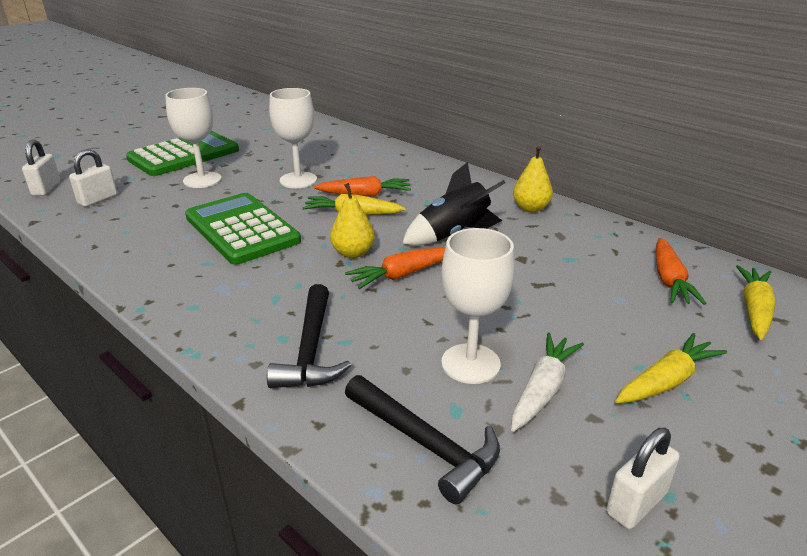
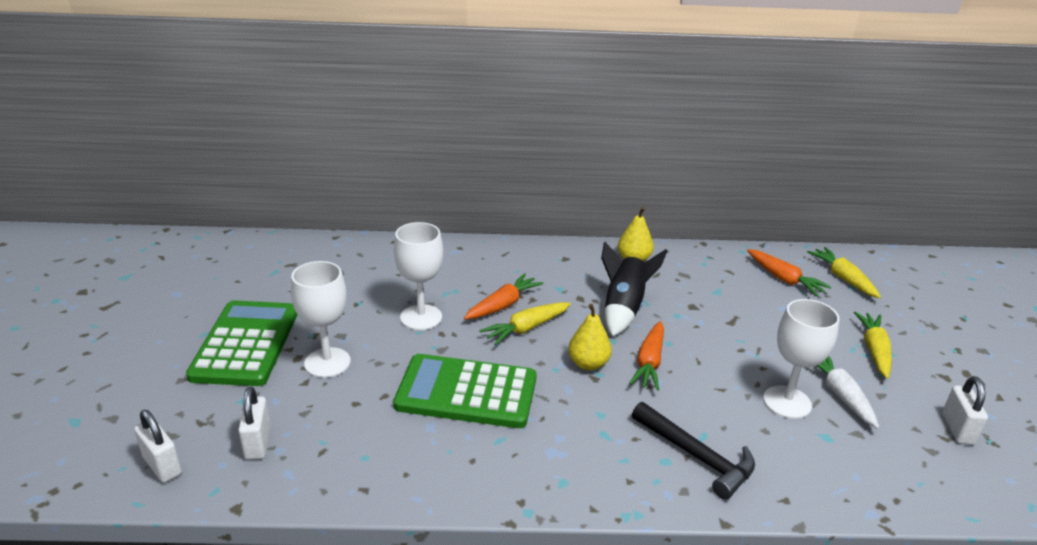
camera: 45 degrees left, 0 degrees up
(425, 443) = (846, 468): black hammer -> none

